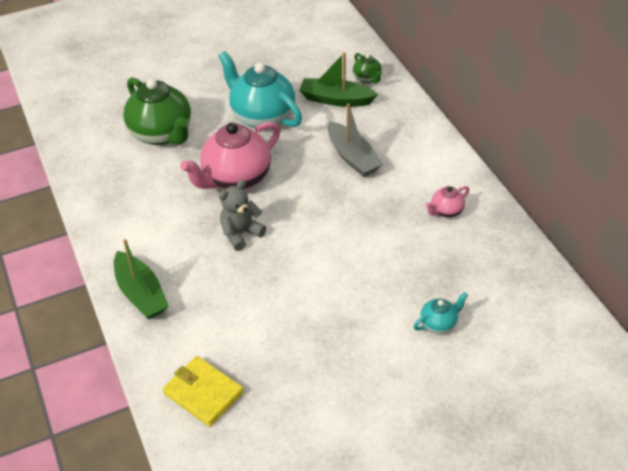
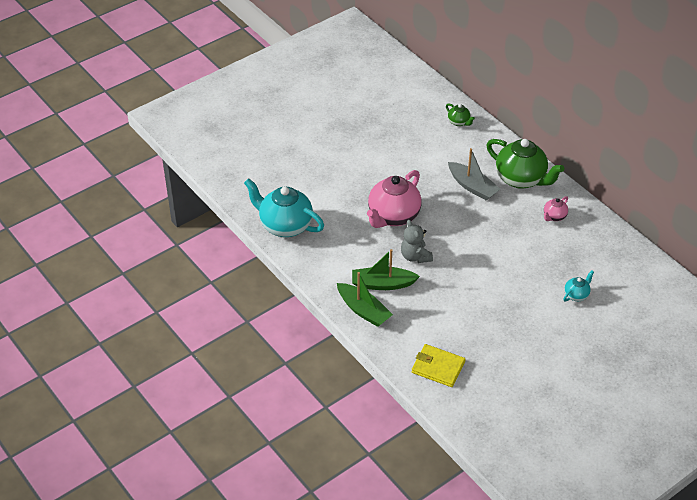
camera: 15 degrees left, 0 degrees up
(162, 134) = (321, 190): green teapot -> green teapot (521, 179)
(241, 234) = (415, 256): grey teddy bear -> grey teddy bear turned 60 degrees counterclockwise
(262, 116) = (391, 165): turquoise teapot -> turquoise teapot (285, 225)
(336, 99) = (442, 143): green boat -> green boat (382, 284)

